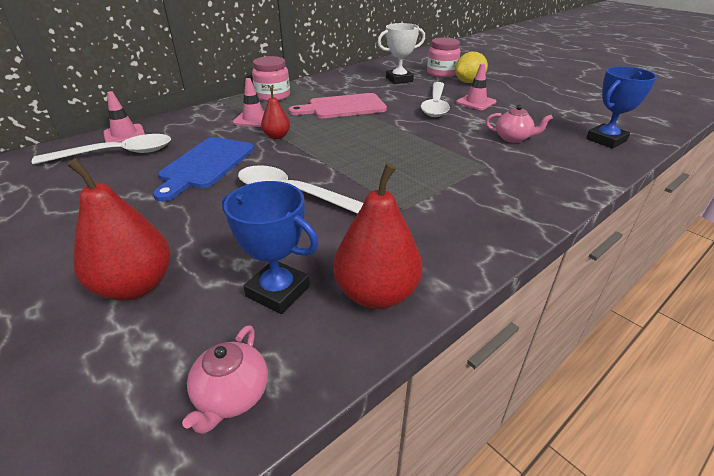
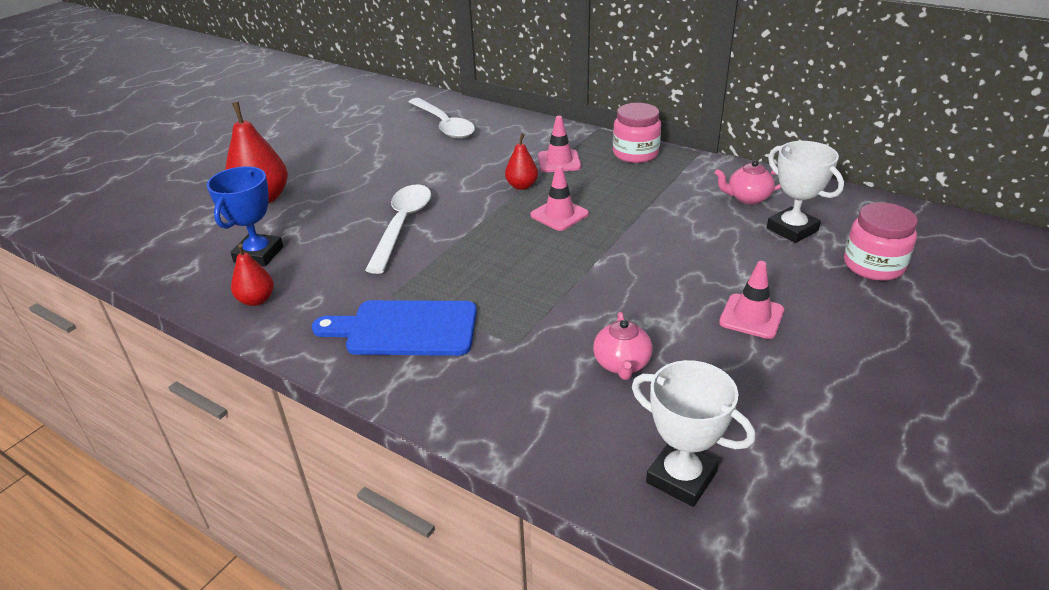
camera: 75 degrees right, 0 degrees up
(124, 135) = (483, 115): pink traffic cone -> pink traffic cone (559, 215)
(205, 165) = (440, 169): blue cutting board -> blue cutting board (405, 329)
(232, 396) = (162, 263): pink teapot -> pink teapot (747, 198)
(343, 107) = (637, 206): pink cutting board -> none
(376, 294) = (256, 300): red pear -> red pear, size x0.56
(435, 105) = (704, 278): white spoon -> none
(469, 82) = (853, 300): yellow lemon -> none
(606, 140) = (681, 477): blue trophy -> white trophy

